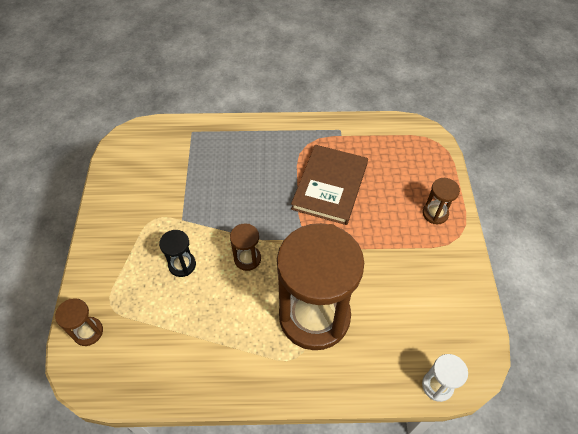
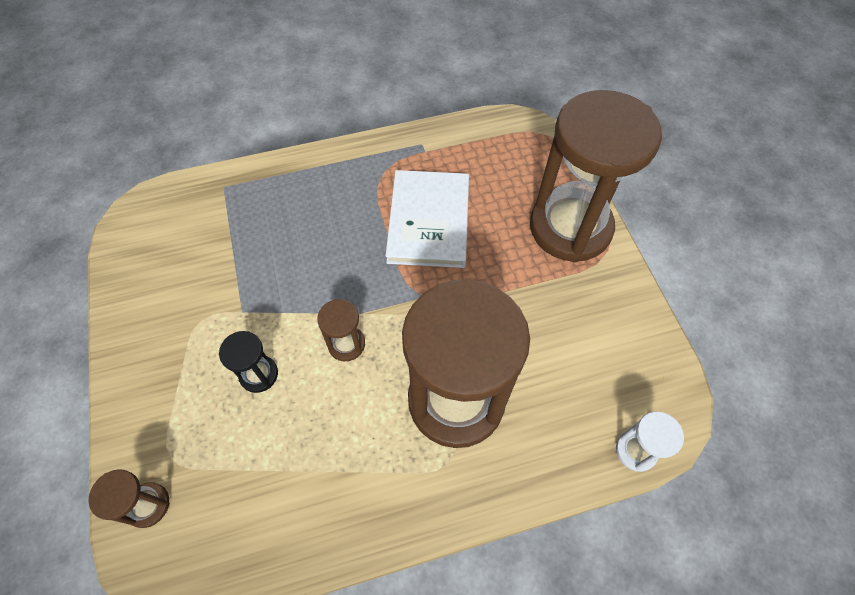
camera: 15 degrees left, 5 degrees up
(330, 186) = (428, 221): brown book -> white book
(435, 213) = (570, 227): brown hourglass -> brown hourglass, size x2.45

